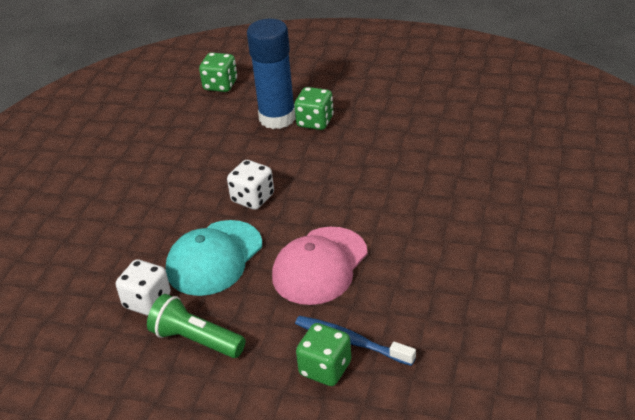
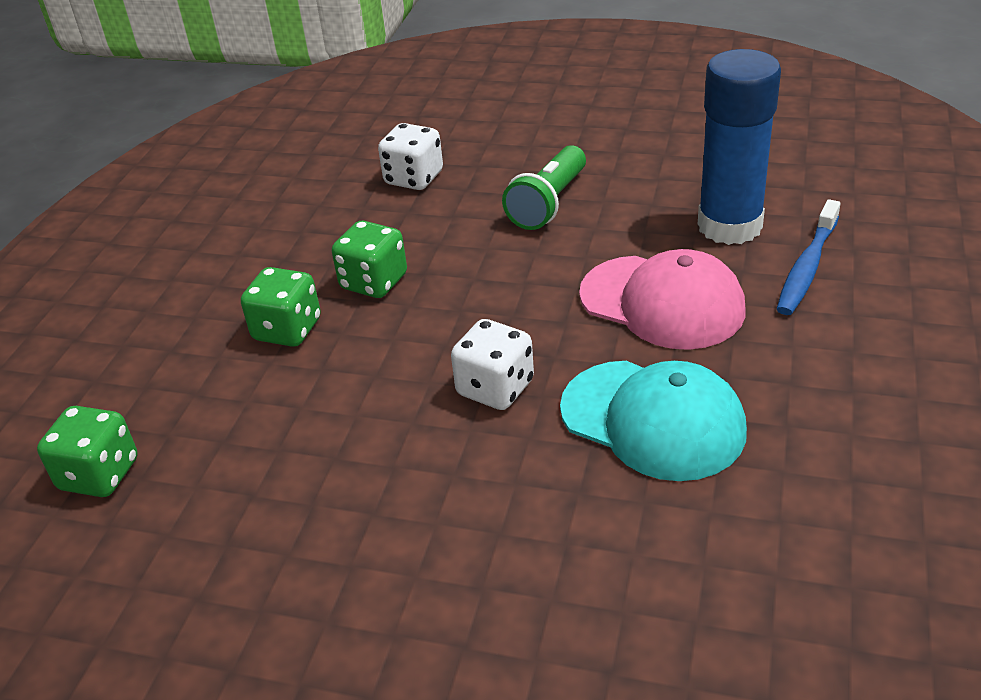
camera: 90 degrees left, 0 degrees up
(147, 301) = (772, 494): white dice -> white dice (414, 178)
(196, 340) = (846, 418): green flashlight -> green flashlight (548, 203)
(277, 118) = (257, 378): blue glue stick -> blue glue stick (729, 226)
(325, 368) = (862, 286): green dice -> green dice (374, 282)

